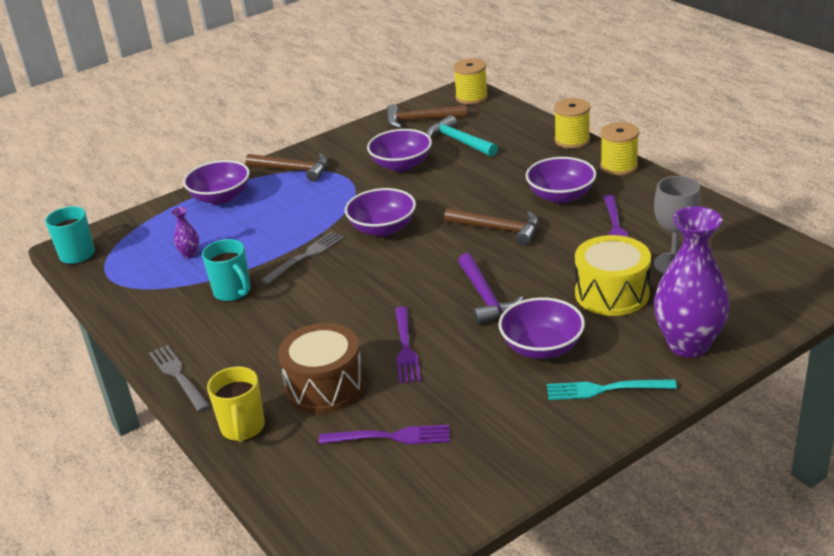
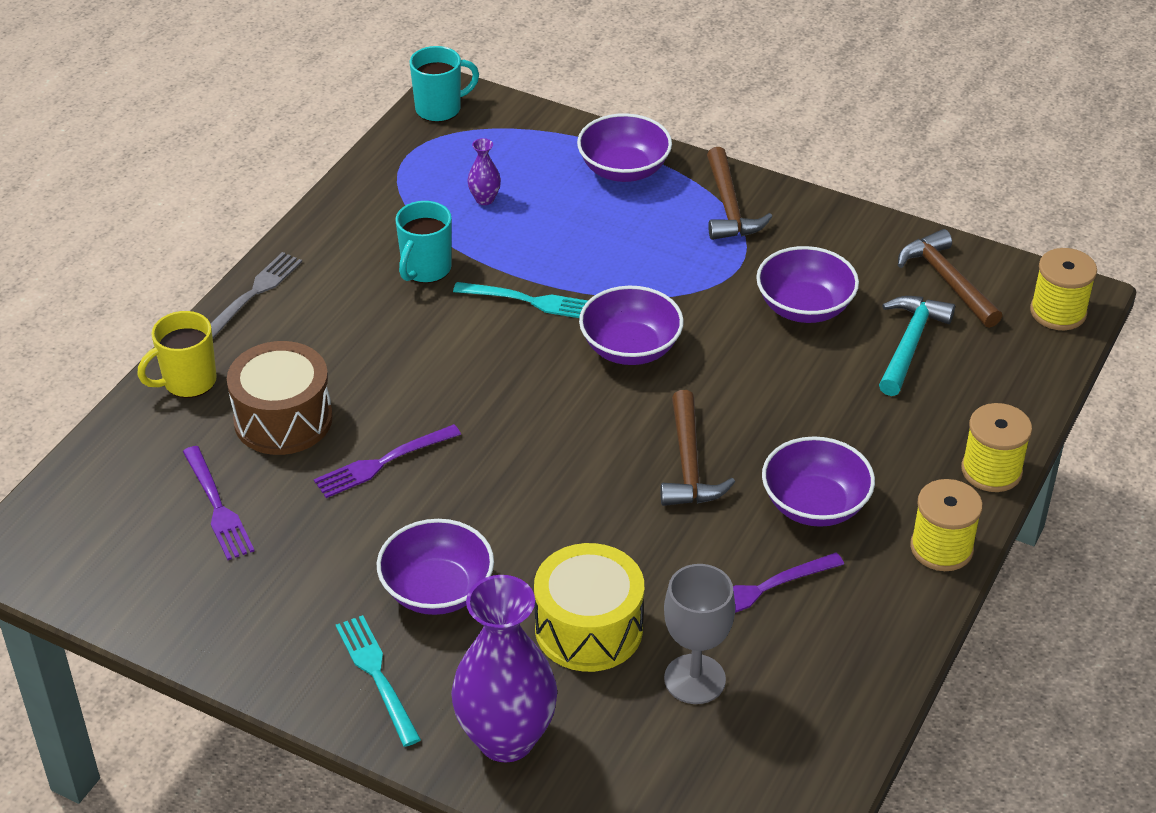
camera: 60 degrees right, 10 degrees up
(306, 256) = (531, 301): grey fork -> turquoise fork
(485, 297) = (520, 502): purple hammer -> none

